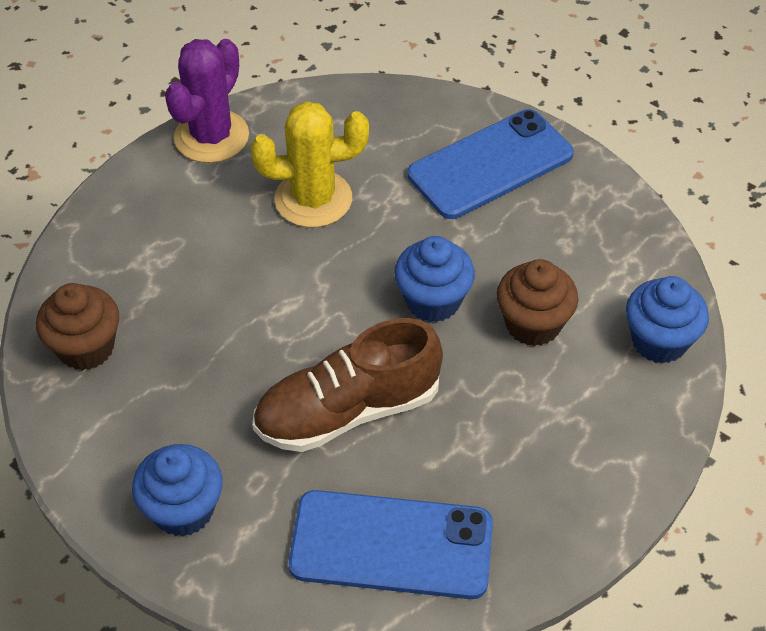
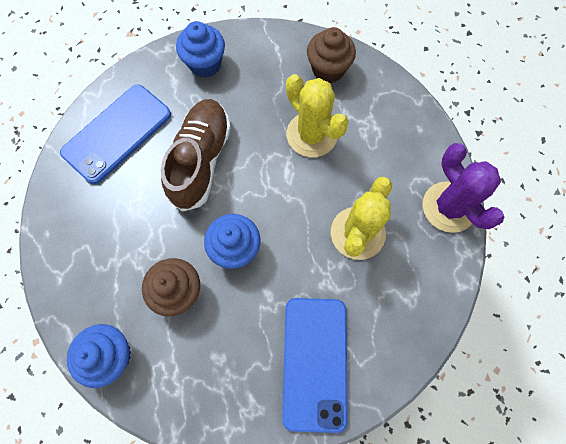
camera: 125 degrees right, 20 degrees up
(211, 310) = (311, 134): none -> yellow cactus

